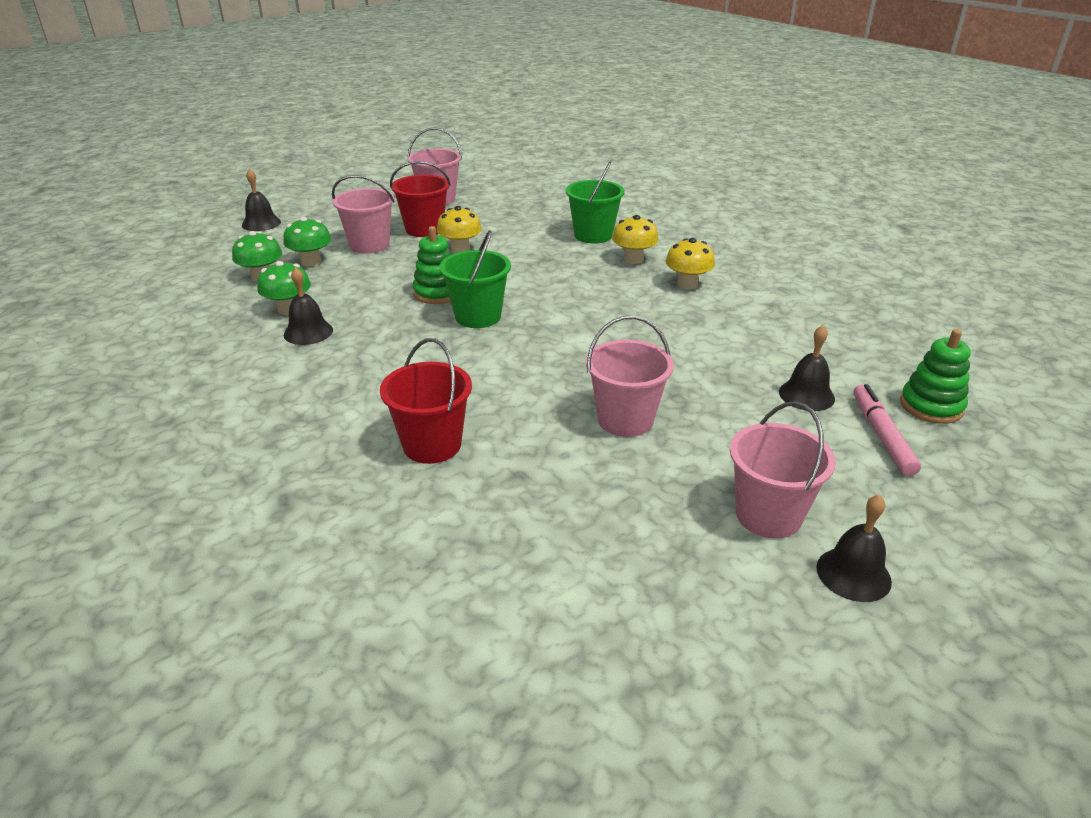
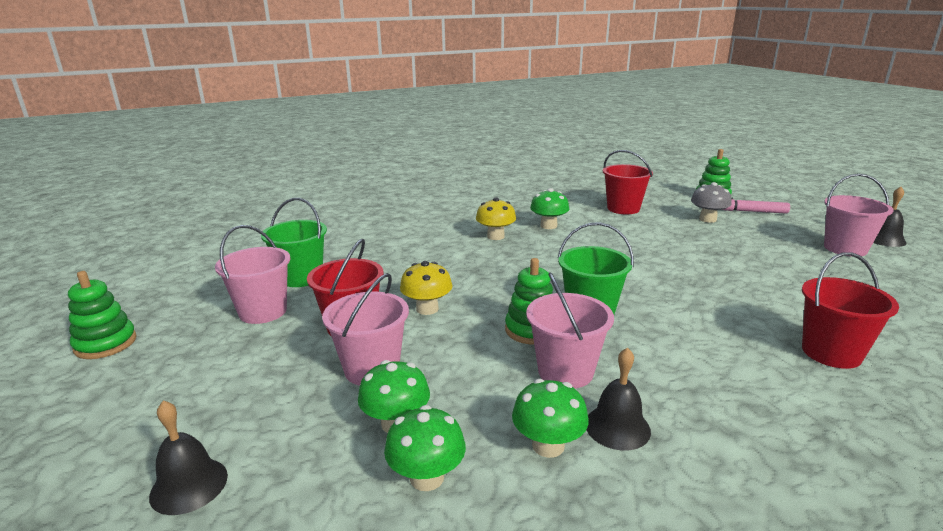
camera: 75 degrees left, 10 degrees down
(386, 171) = (105, 344): none -> green stacking toy
(593, 235) = (436, 244): green bucket -> green bucket (301, 277)
(625, 420) = (757, 272): pink bucket -> pink bucket (565, 371)
(687, 284) = (548, 226): yellow mushroom -> green mushroom
(794, 329) = (623, 208): none -> red bucket
(806, 395) = (707, 219): black bell -> grey mushroom

